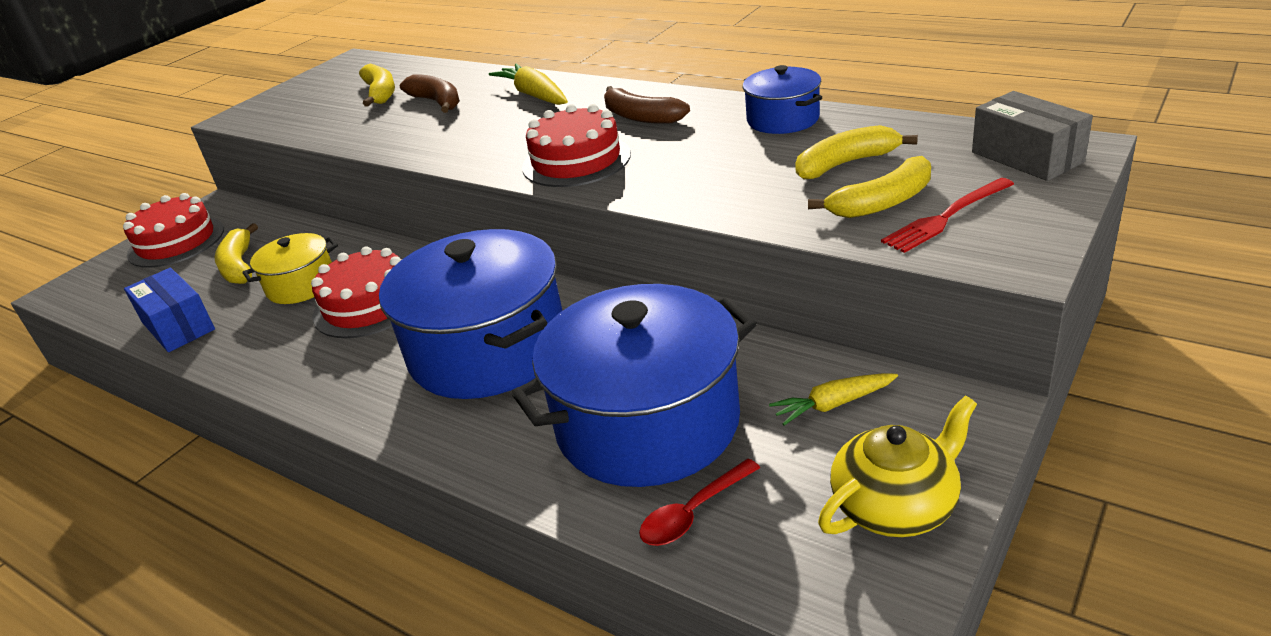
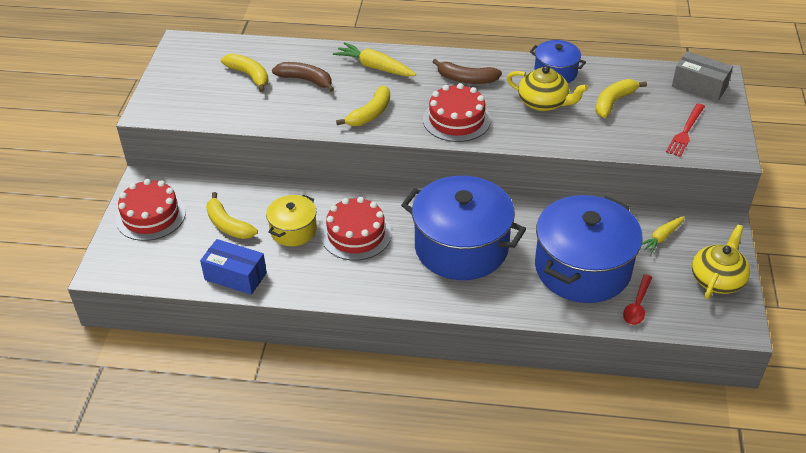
camera: 30 degrees left, 10 degrees up
(727, 153) = (543, 103): none -> yellow teapot
(882, 202) = (650, 127): yellow banana -> yellow banana (370, 114)

